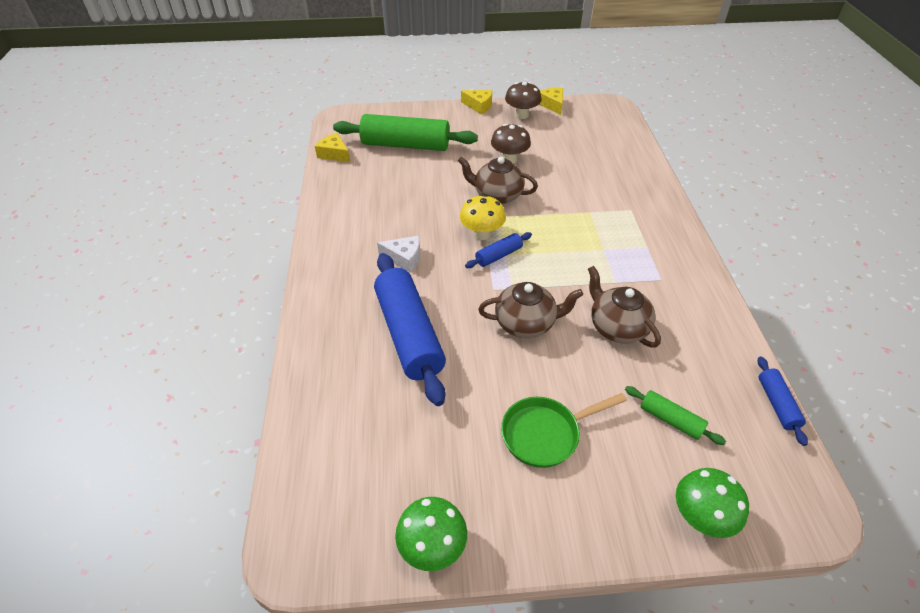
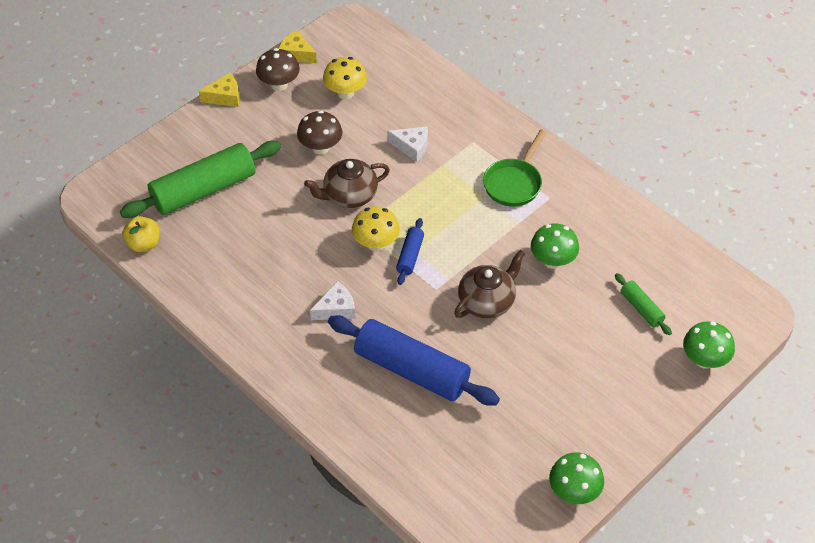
camera: 40 degrees left, 5 degrees up
(334, 154) = (144, 244): yellow cheese -> yellow apple
(545, 434) = (575, 374): green pan -> green pan (514, 183)
(562, 138) = (345, 93): none -> yellow mushroom
(577, 190) = (412, 147): none -> white cheese
(617, 327) = (552, 261): brown teapot -> green mushroom
(670, 420) = (641, 308): green rolling pin -> green rolling pin turned 60 degrees clockwise
(777, 404) = (694, 251): blue rolling pin -> none

